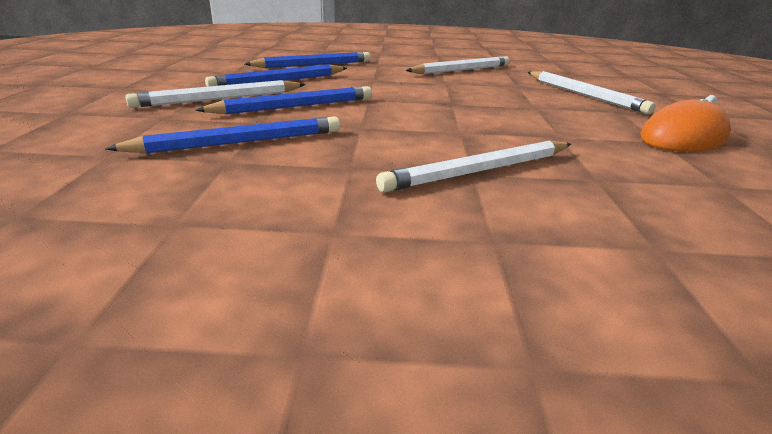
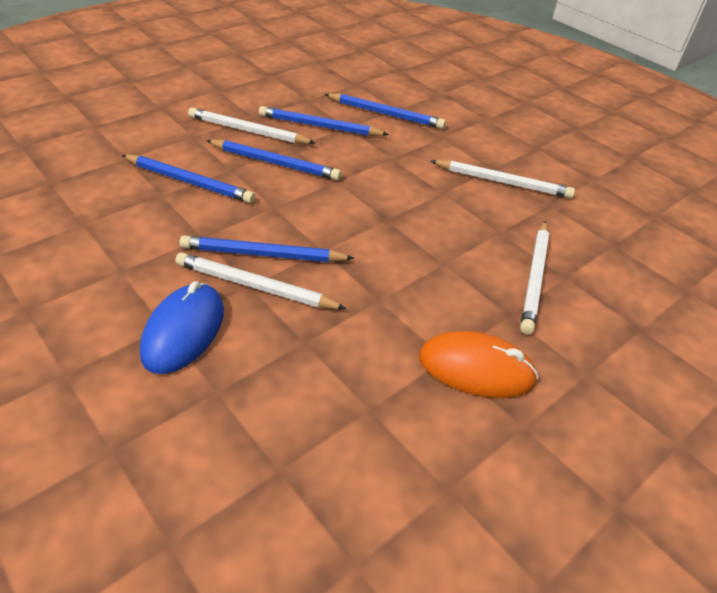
camera: 45 degrees right, 15 degrees up
(430, 152) = (263, 254): none -> blue pencil
(519, 231) = (184, 331): none -> blue mouse

